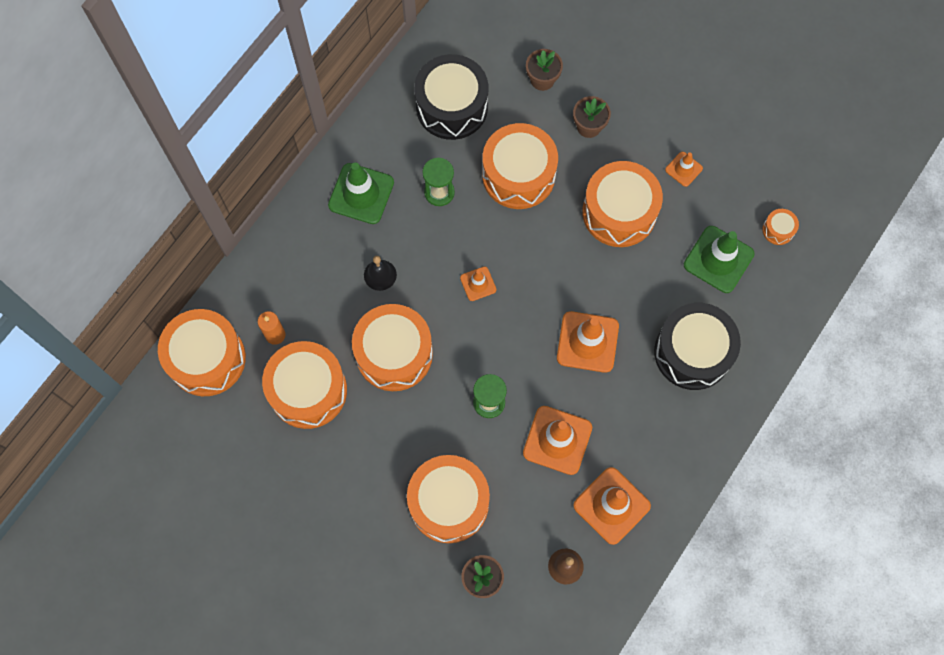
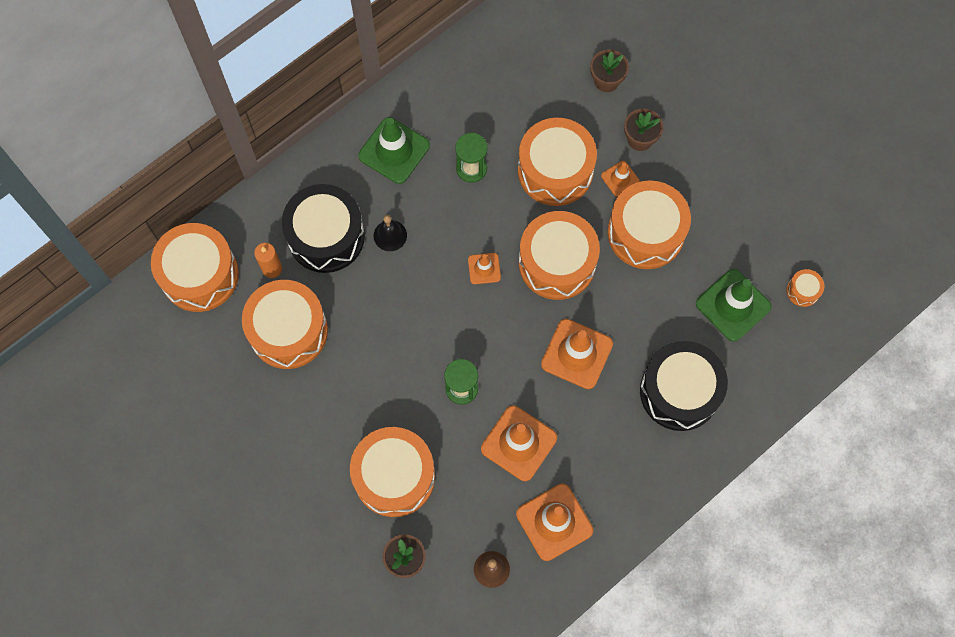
camera: 15 degrees right, 0 degrees up
(394, 354) = (382, 316): orange drum -> orange drum (557, 263)
(452, 107) = (508, 86): black drum -> black drum (326, 236)
(683, 169) = (724, 205): orange traffic cone -> orange traffic cone (620, 179)

